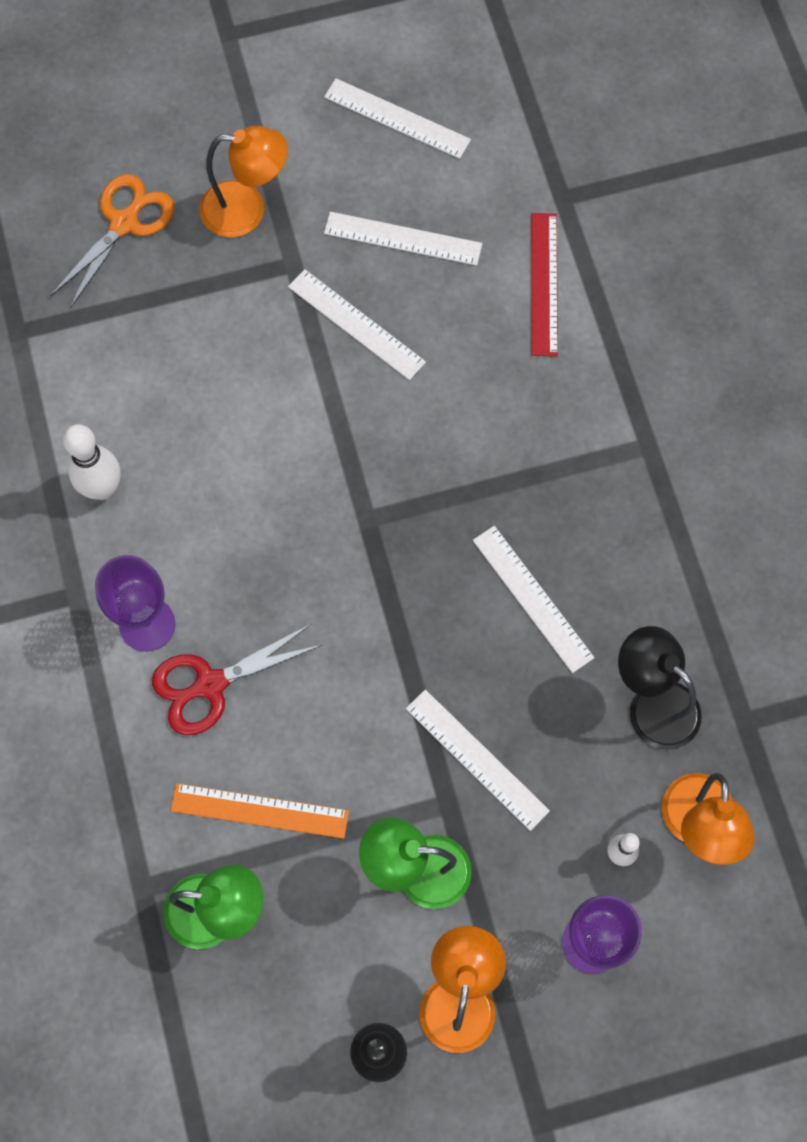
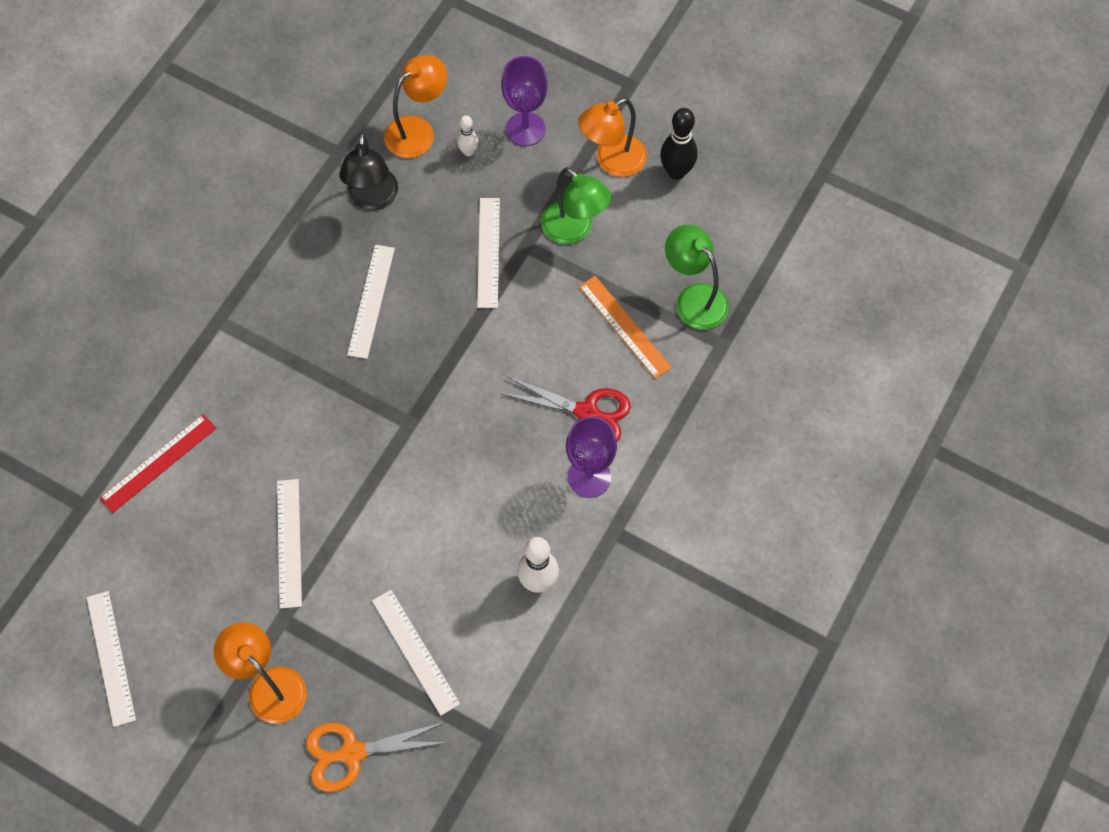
camera: 135 degrees left, 5 degrees down
(402, 239) = (202, 571): white ruler -> white ruler (415, 651)

